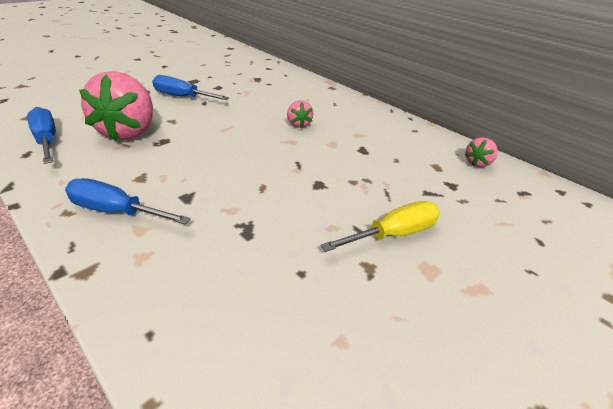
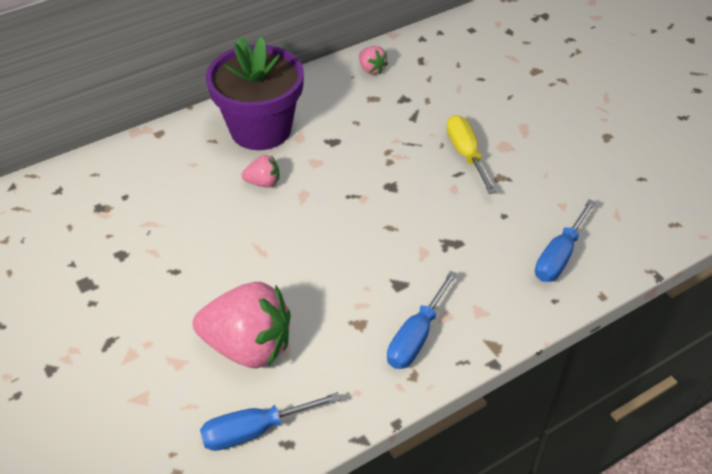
camera: 75 degrees left, 10 degrees up
(183, 97) = (148, 295): blue screwdriver -> blue screwdriver (559, 255)
(357, 119) = (261, 129): none -> purple flower pot

